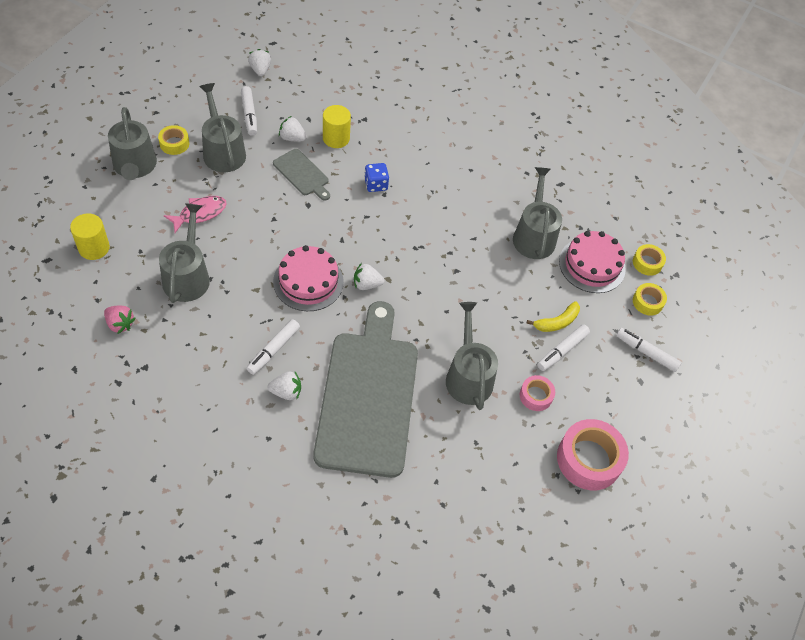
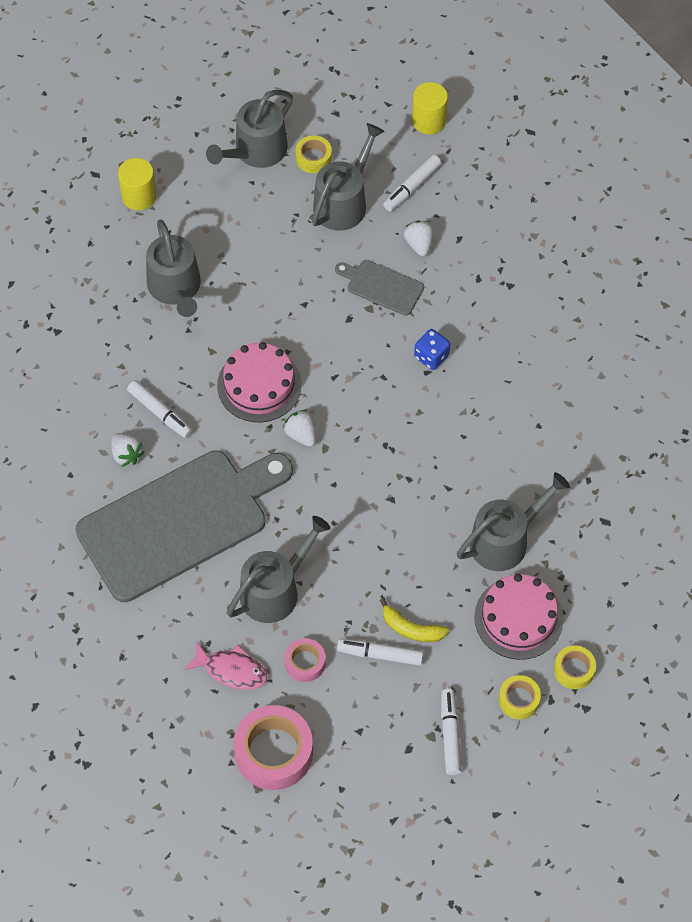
camera: 60 degrees right, 5 degrees up
(120, 324) = (81, 279): pink strawberry -> none
(187, 276) = (175, 288): grey watering can -> grey watering can turned 105 degrees clockwise
(200, 213) = (252, 242): pink fish -> pink fish (231, 670)
(260, 70) = (481, 150): white strawberry -> none
(273, 350) = (160, 413): white marker -> white marker turned 135 degrees counterclockwise
(302, 174) = (382, 286): grey cutting board -> grey cutting board turned 105 degrees clockwise
(336, 138) = (457, 280): yellow cylinder -> yellow cylinder (429, 120)

